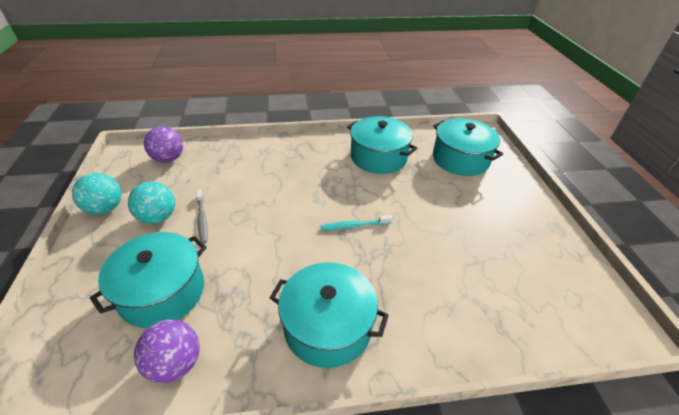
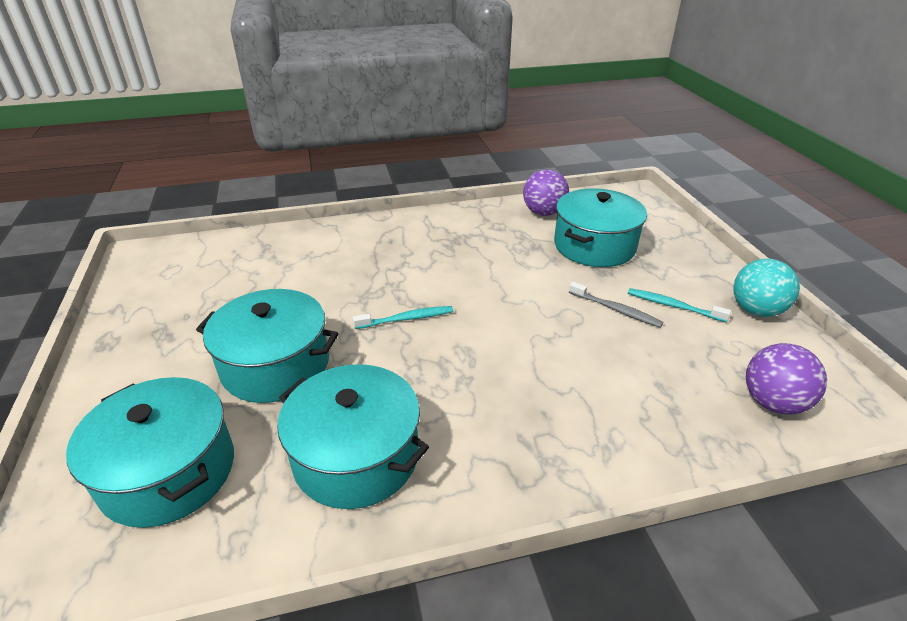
camera: 175 degrees right, 5 degrees down
(158, 217) = (674, 306): turquoise ball -> turquoise toothbrush
(202, 219) = (615, 309): grey toothbrush -> grey toothbrush turned 150 degrees clockwise
(328, 326) = (428, 237): turquoise pot -> turquoise pot (275, 365)

